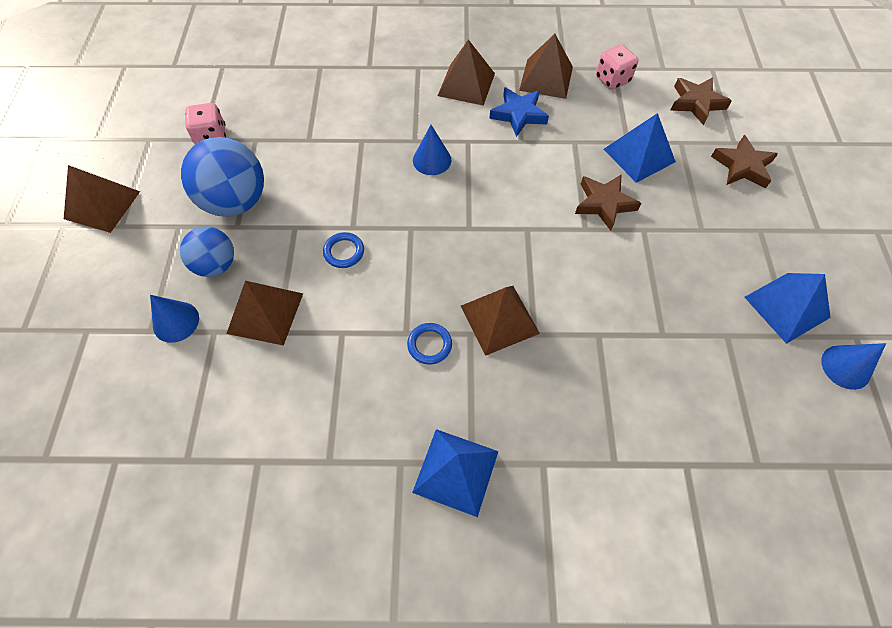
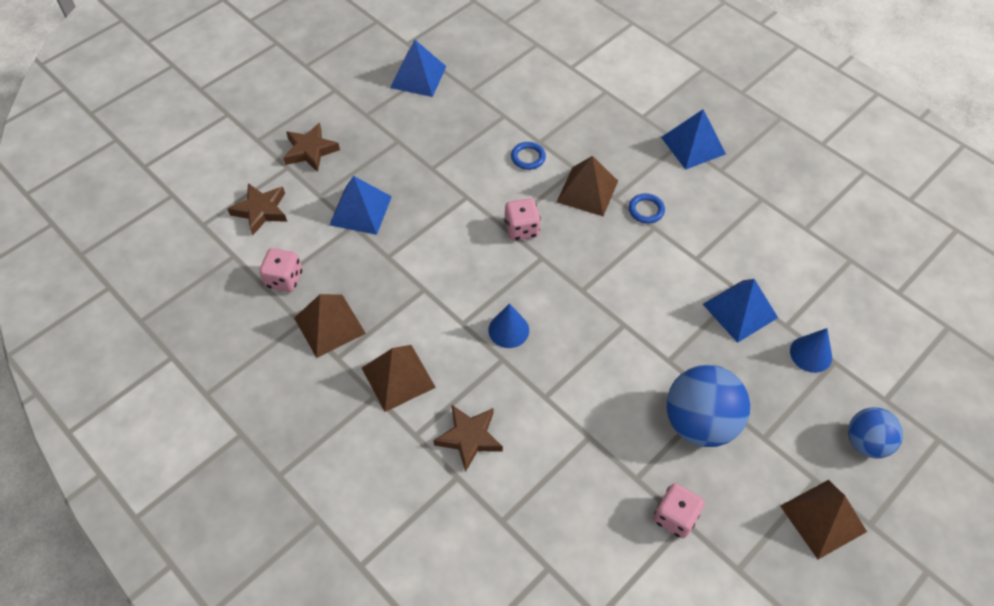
camera: 135 degrees left, 5 degrees down
(216, 265) = (753, 376): blue ball -> blue ball (866, 442)
(265, 313) = (740, 310): brown pyramid -> blue pyramid
(344, 252) = (647, 310): blue ring -> blue ring (528, 157)
(511, 238) = (521, 229): none -> pink dice
(518, 114) = (396, 312): blue star -> none
(604, 204) = (432, 201): brown star -> brown star (469, 438)
(846, 367) = (434, 39): blue cone -> none

